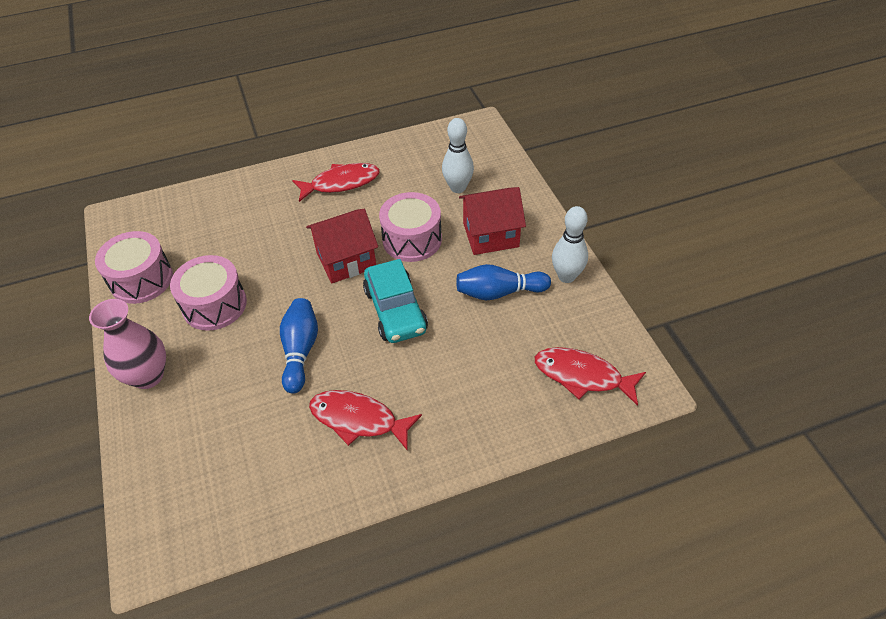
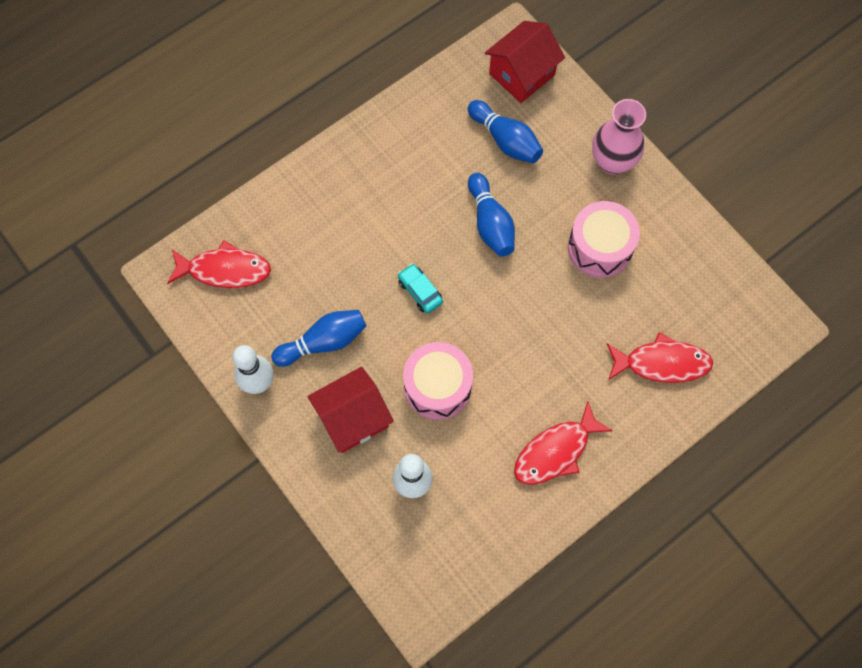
camera: 160 degrees right, 20 degrees up
(141, 279) = (692, 255): pink drum -> none
(238, 428) = (505, 140): none -> blue bowling pin
(346, 260) = (496, 338): red house -> red house (522, 74)
(358, 419) = (408, 175): red fish -> red fish (662, 363)
(395, 310) = (420, 291): turquoise car -> turquoise car, size x0.54

